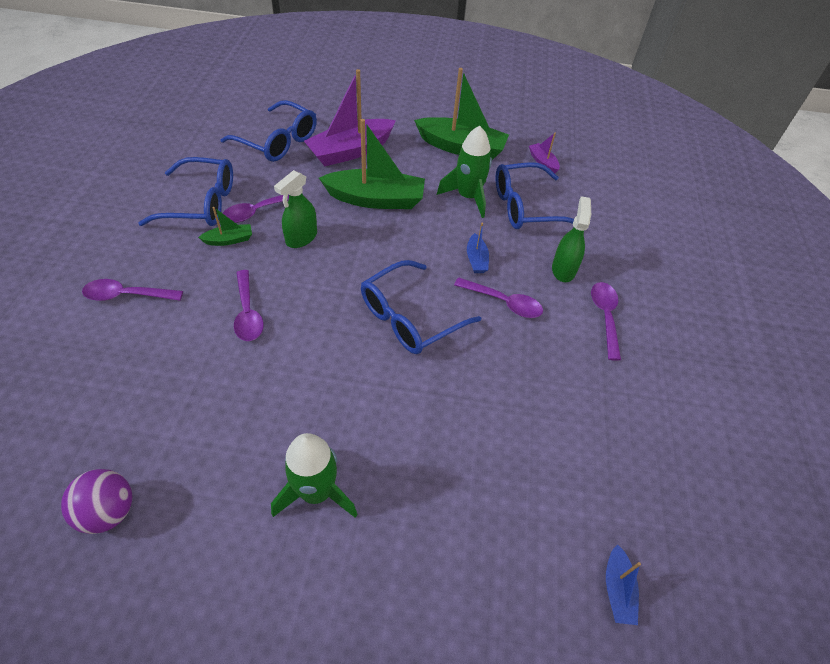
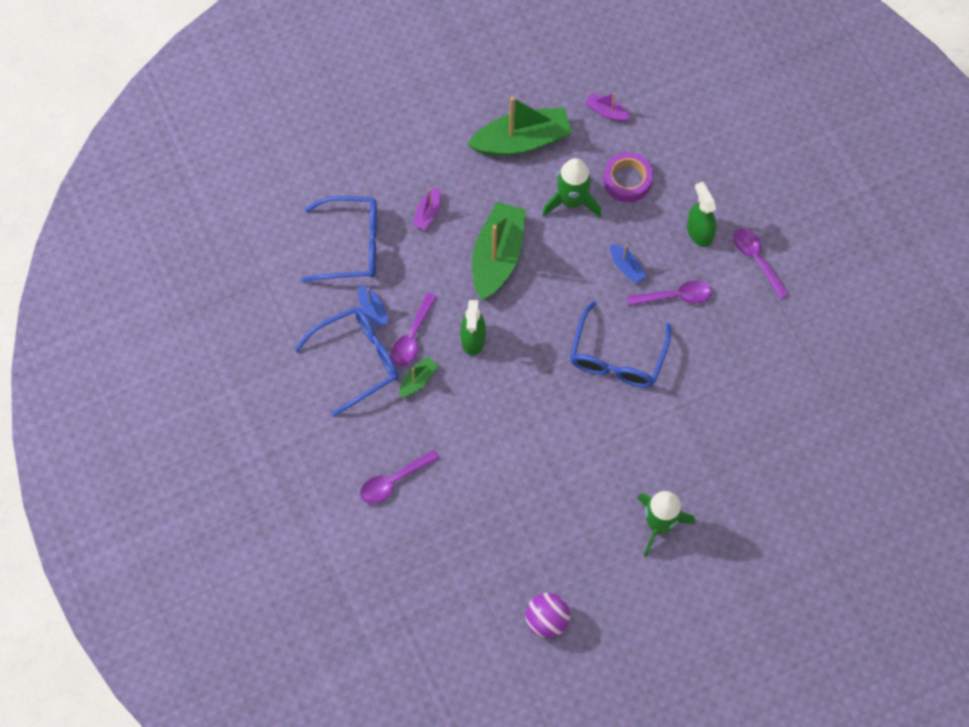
camera: 30 degrees left, 15 degrees up
(248, 313) = (497, 434): purple spoon -> none
(351, 151) = (428, 213): purple boat -> purple boat, size x0.46
(376, 199) = (497, 256): green boat -> green boat turned 45 degrees counterclockwise
(526, 207) = (627, 180): blue glasses -> purple tape
(617, 589) = (871, 462): blue boat -> blue boat (373, 310)

